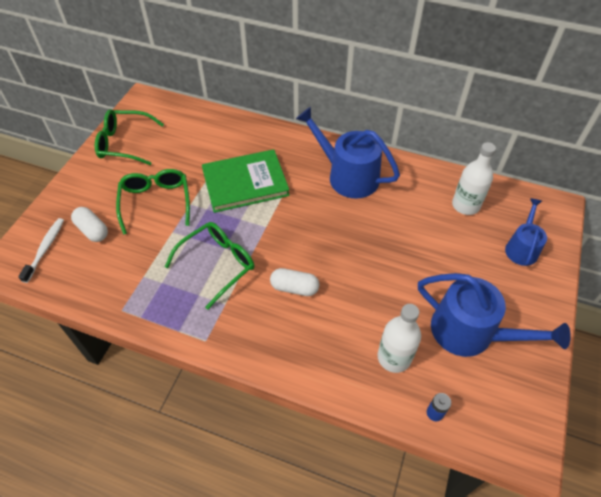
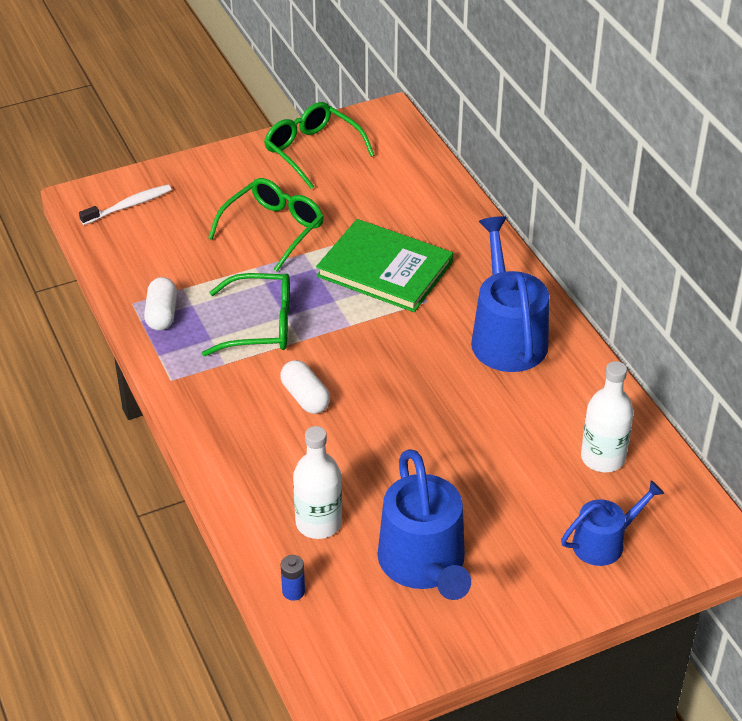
camera: 45 degrees right, 10 degrees down
(92, 230) = (186, 216): white capsule -> white capsule (162, 314)

